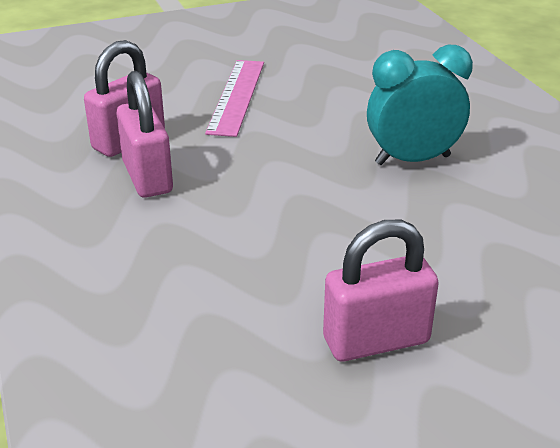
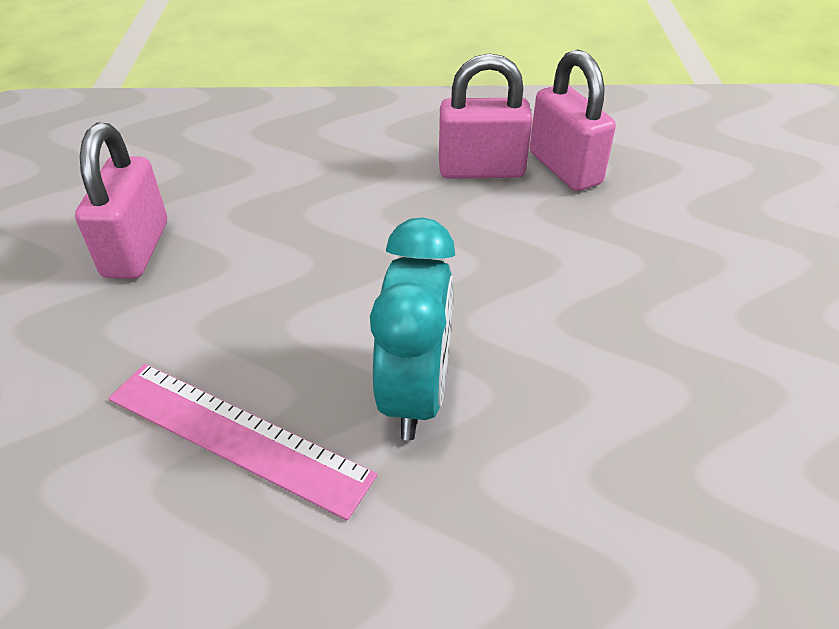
camera: 110 degrees right, 10 degrees up
(236, 96) = (665, 268): pink ruler -> pink ruler (237, 436)

